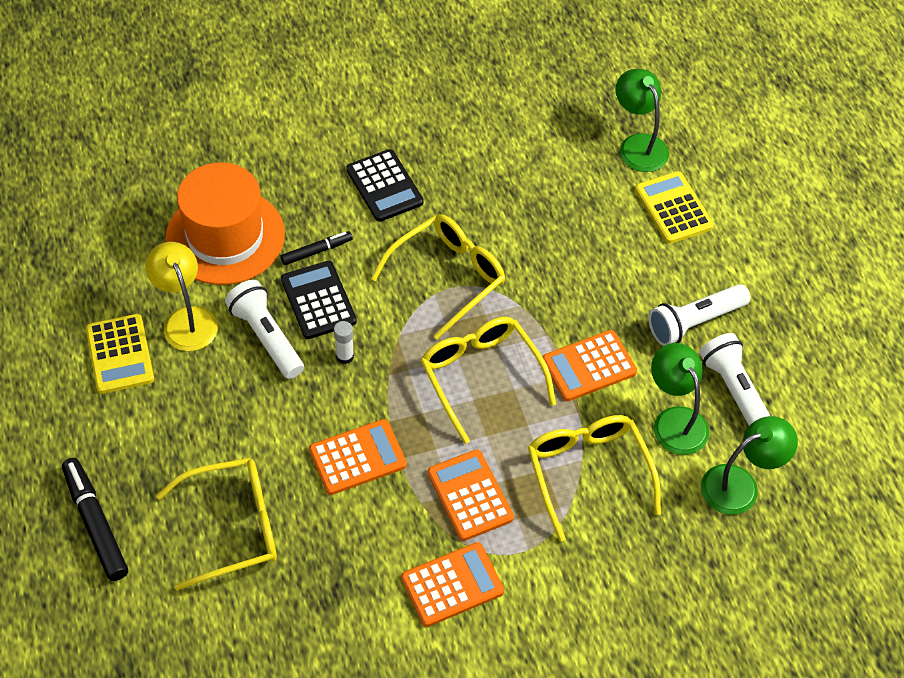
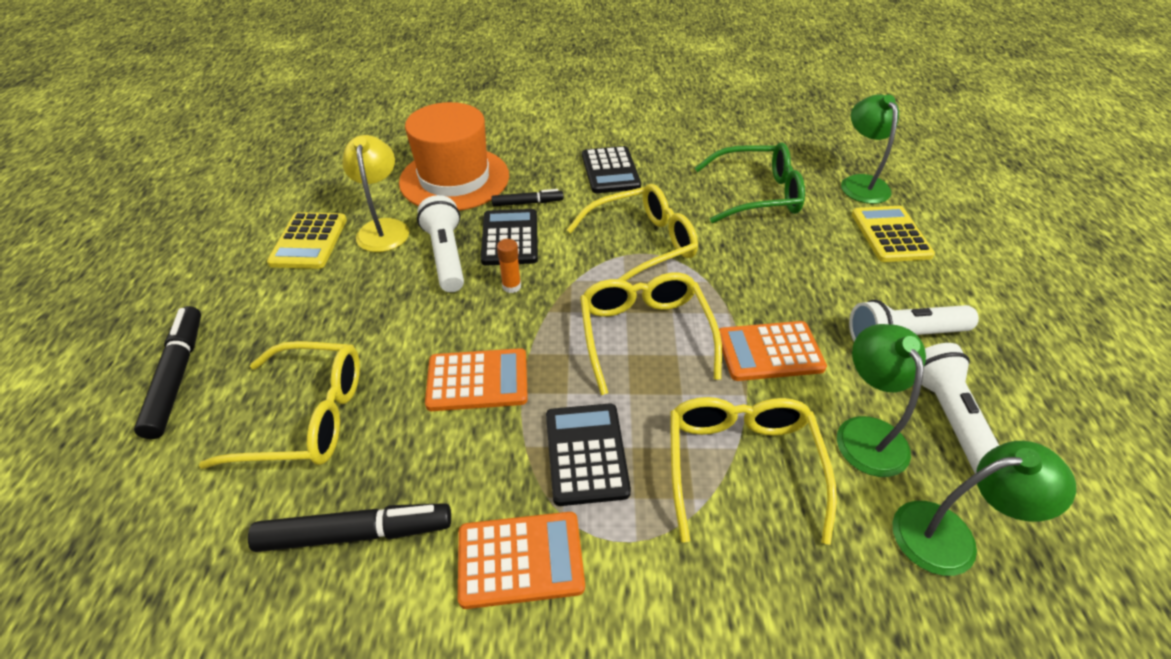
camera: 20 degrees right, 10 degrees down
(325, 602) = (356, 533): none -> black marker
(345, 356) = (511, 286): white glue stick -> orange glue stick
(470, 495) = (586, 453): orange calculator -> black calculator
(541, 184) = (757, 194): none -> green glasses

